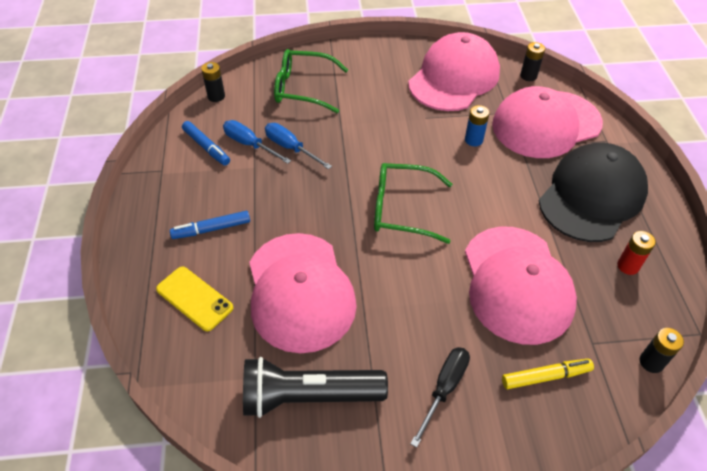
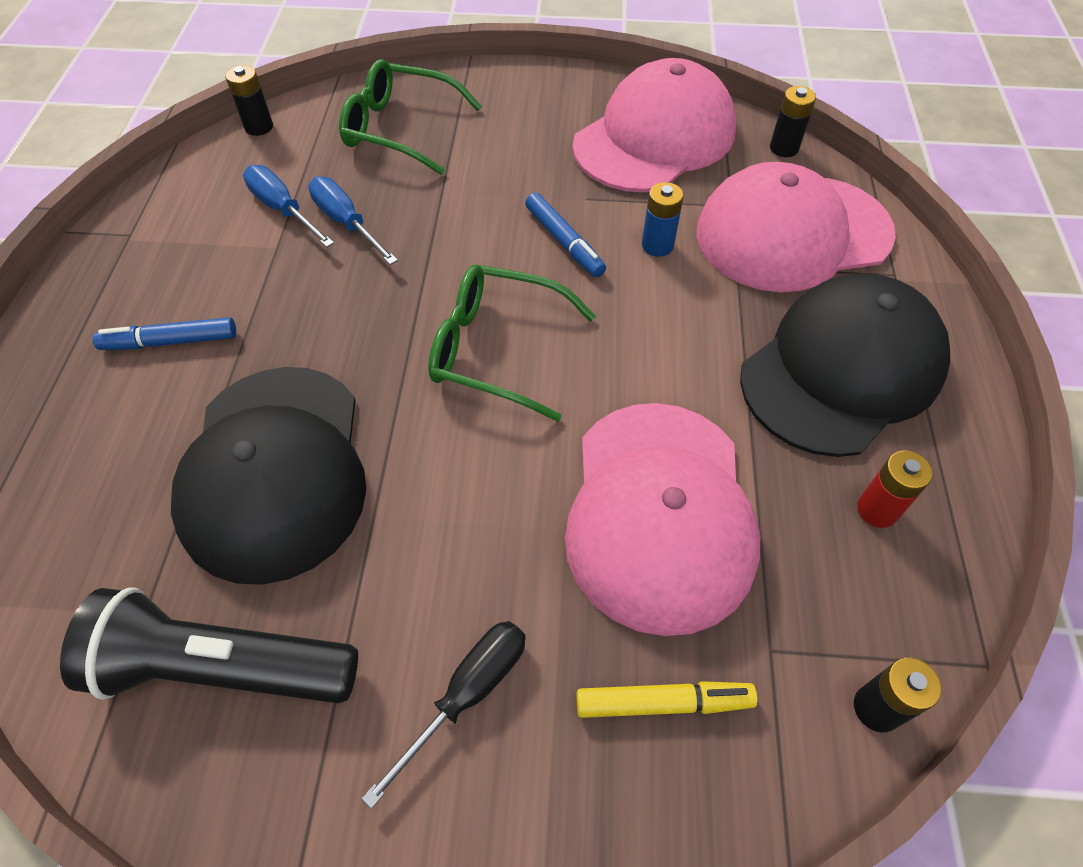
camera: 10 degrees right, 5 degrees up
(194, 298) = (97, 457): yellow phone -> none
(206, 147) = (213, 206): blue marker -> blue marker (564, 241)
(300, 291) = (275, 471): pink cap -> black cap

